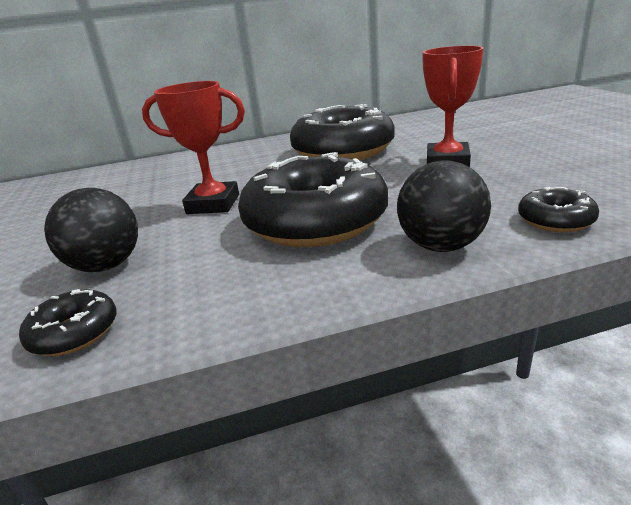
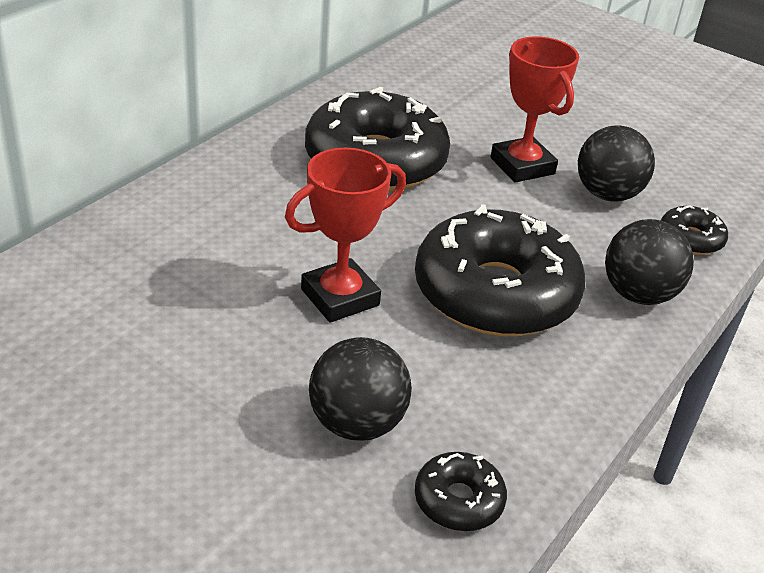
camera: 45 degrees left, 10 degrees up
(502, 183) = (607, 194): none -> black ball

